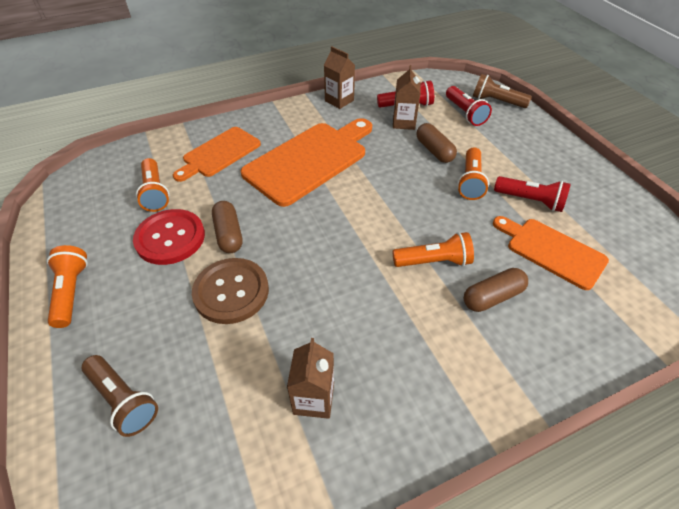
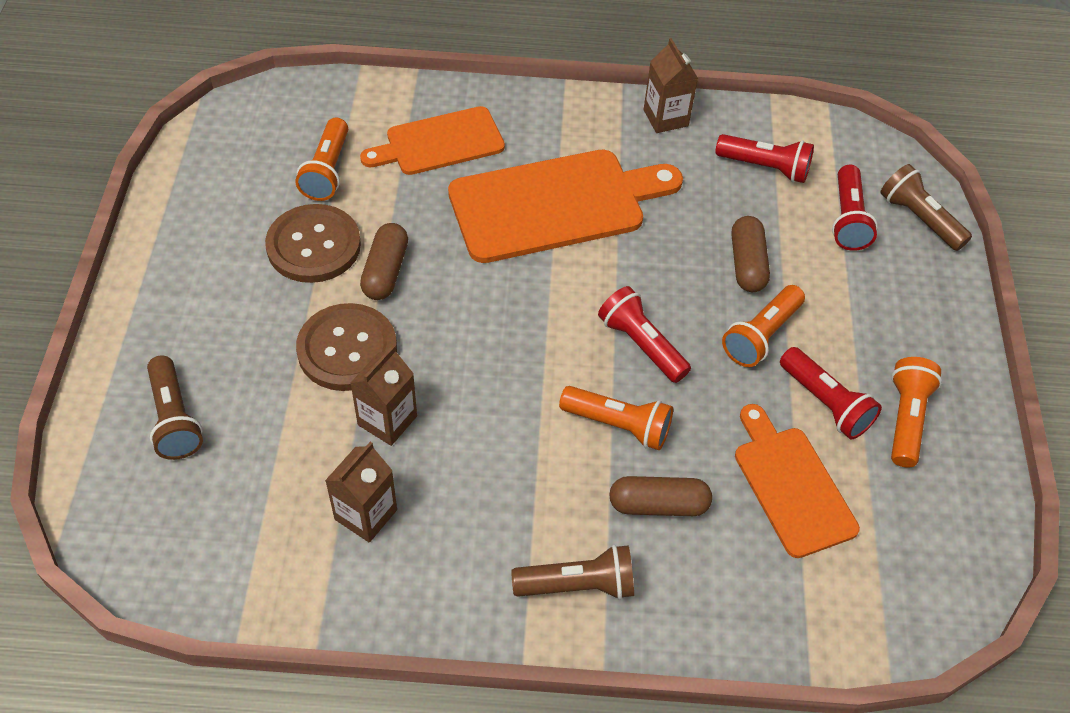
camera: 25 degrees right, 5 degrees up
(71, 292) = (174, 268): orange flashlight -> orange flashlight (906, 419)
(170, 238) = (314, 246): red button -> brown button
(403, 122) = (737, 197): brown carton -> brown carton (387, 420)
(411, 212) = (641, 344): none -> red flashlight
(486, 372) = (578, 585): none -> brown flashlight

